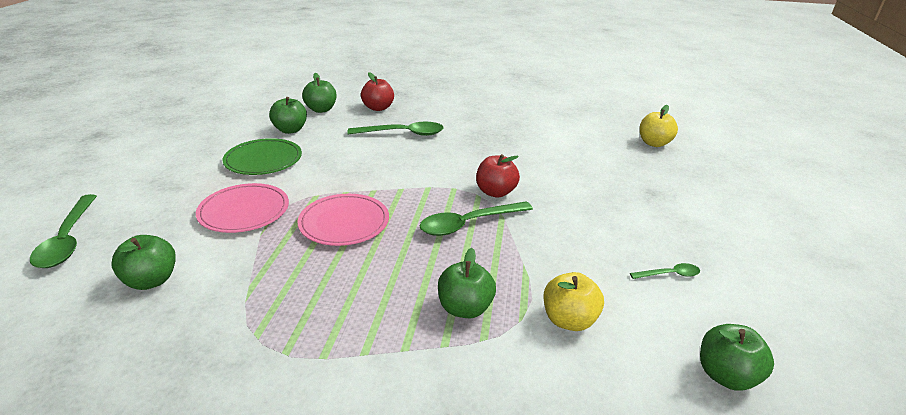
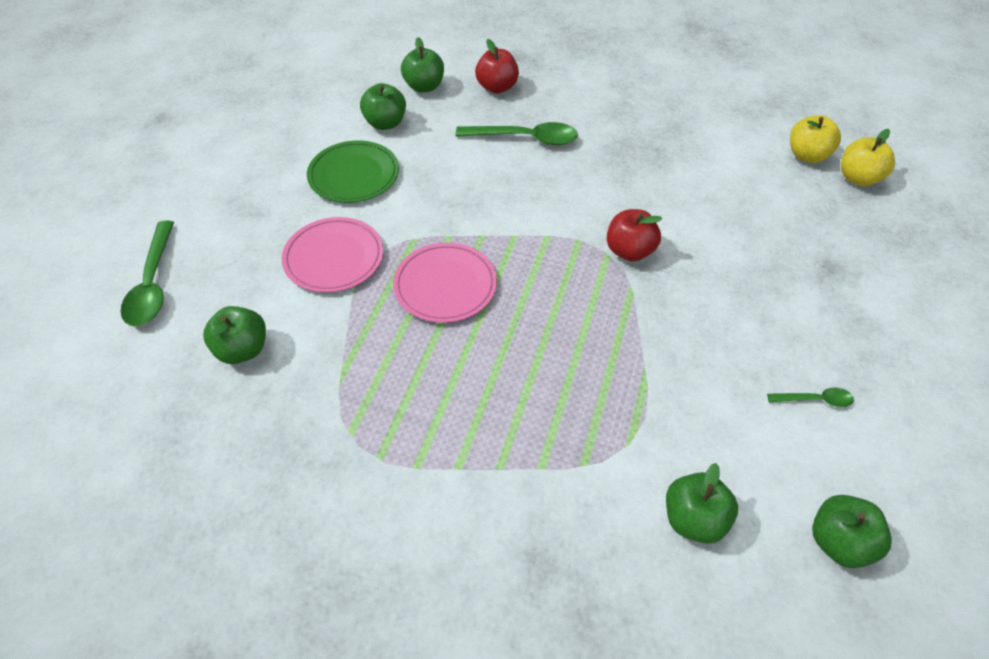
camera: 10 degrees right, 20 degrees up
(465, 308) = (569, 422): green apple -> green apple (693, 519)
(468, 224) = (589, 300): green spoon -> none
(569, 320) = (681, 450): yellow apple -> yellow apple (807, 155)

